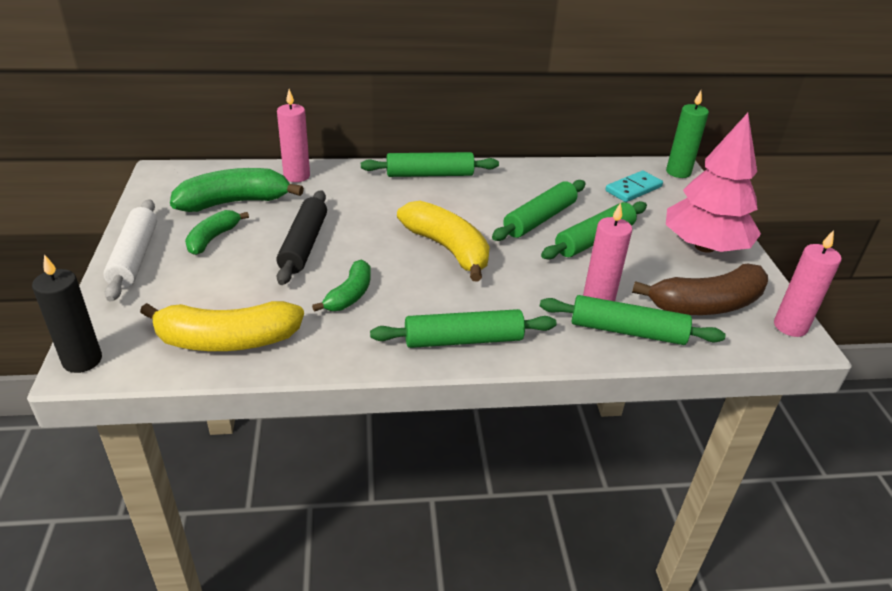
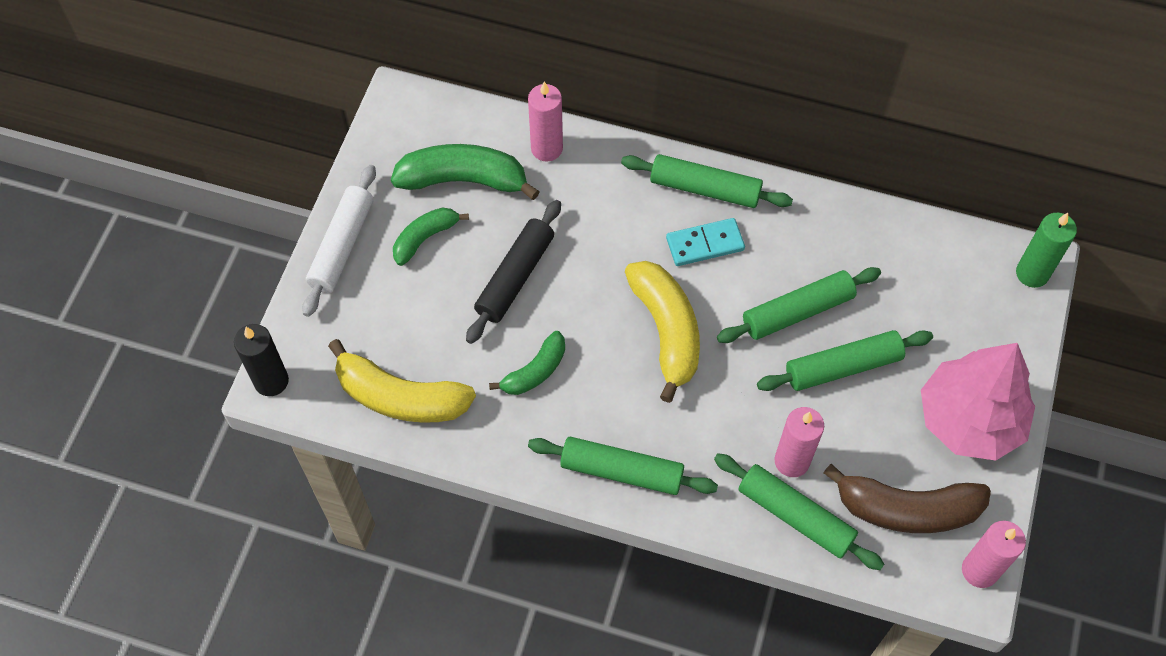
camera: 25 degrees right, 25 degrees up
(633, 189) = (949, 290): turquoise domino -> turquoise domino (705, 244)

